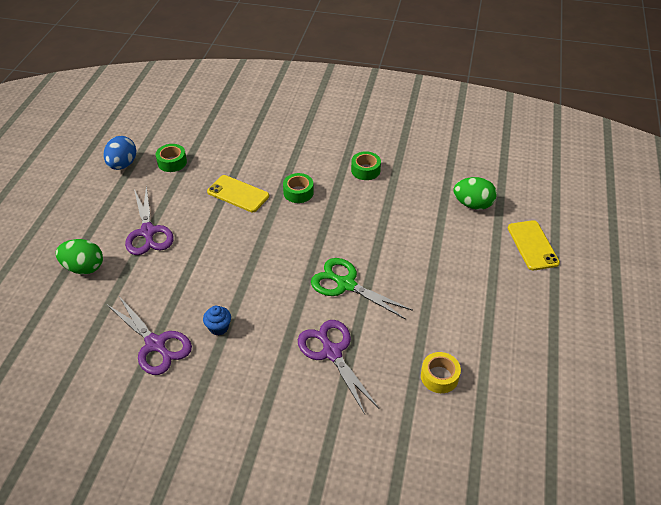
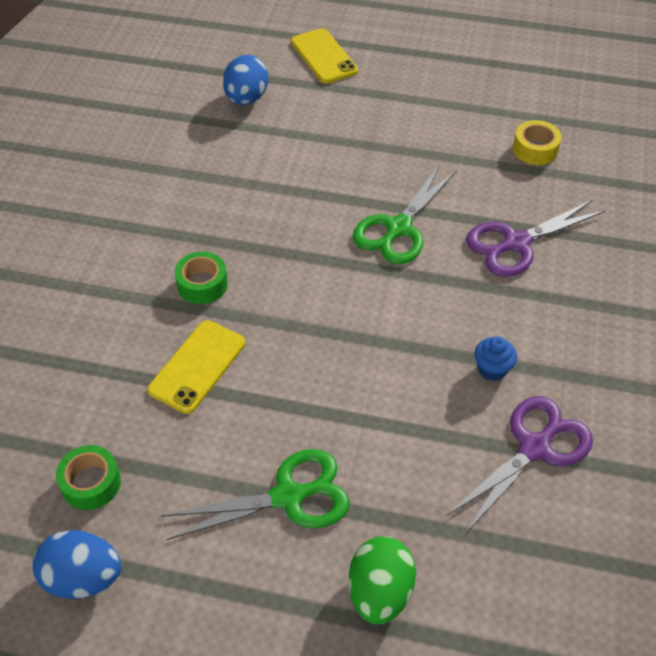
camera: 90 degrees left, 5 degrees up
(148, 232) = (288, 497): purple scissors -> green scissors
(365, 170) = (158, 203): green tape -> none
(473, 204) = (246, 98): green egg -> blue egg
(532, 245) = (323, 56): yellow phone -> yellow phone turned 75 degrees clockwise

